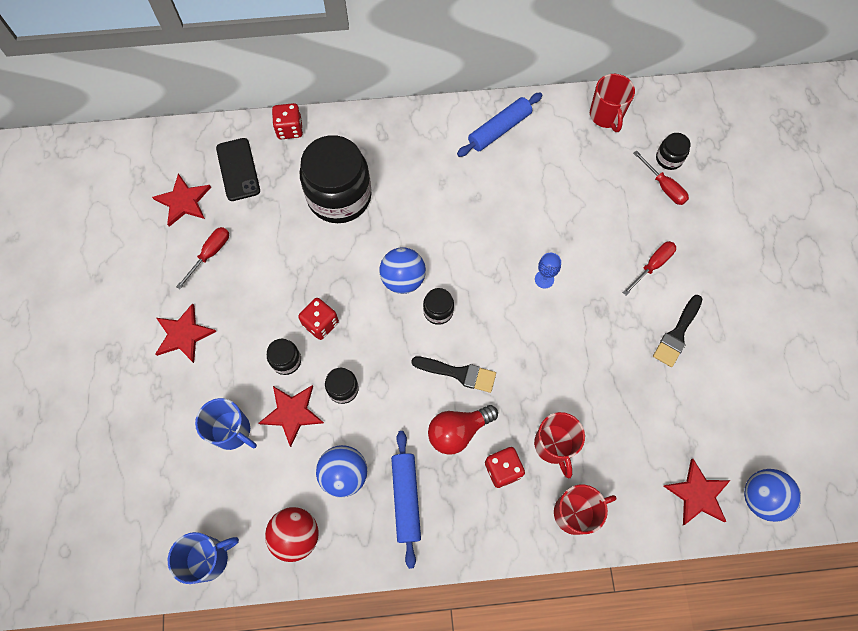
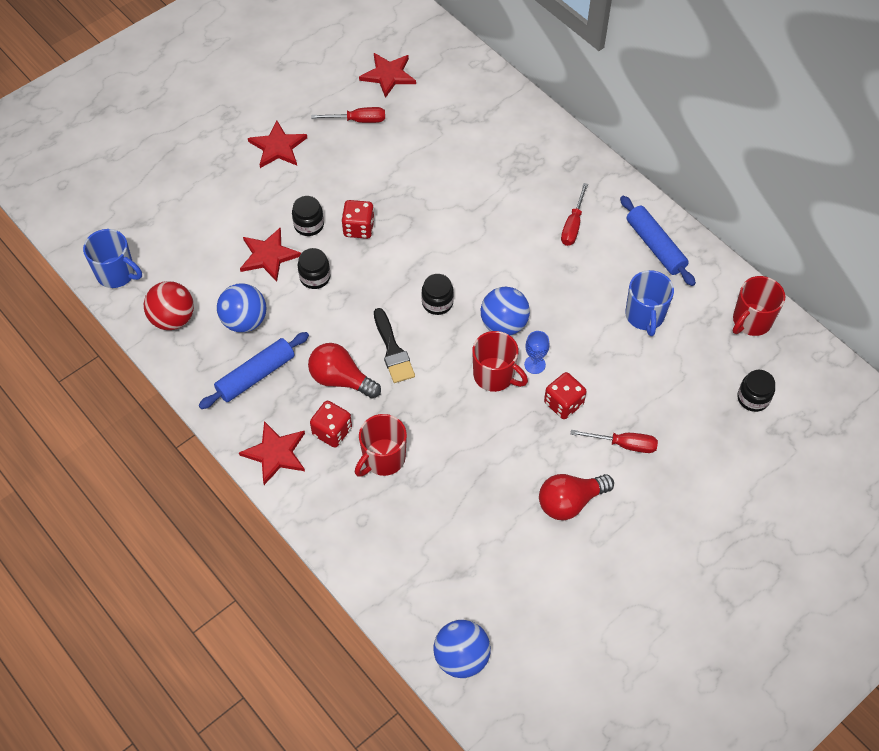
camera: 55 degrees right, 10 degrees down
(232, 431) = (224, 226): blue mug -> blue mug (645, 316)
(238, 169) = (447, 91): black phone -> none
(289, 129) = (515, 100): red dice -> red dice (563, 403)
(339, 196) = (483, 171): black jar -> none
(403, 279) = (445, 261): blue ball -> blue ball (504, 324)
(499, 129) = (655, 246): blue rolling pin -> blue rolling pin turned 45 degrees clockwise
(575, 512) = (334, 508): red mug -> red mug (495, 375)
(664, 186) = (718, 410): red screwdriver -> red screwdriver (573, 225)
(677, 334) = (570, 502): black brush -> red light bulb
(697, 494) = (424, 600): red star -> red star (275, 453)

